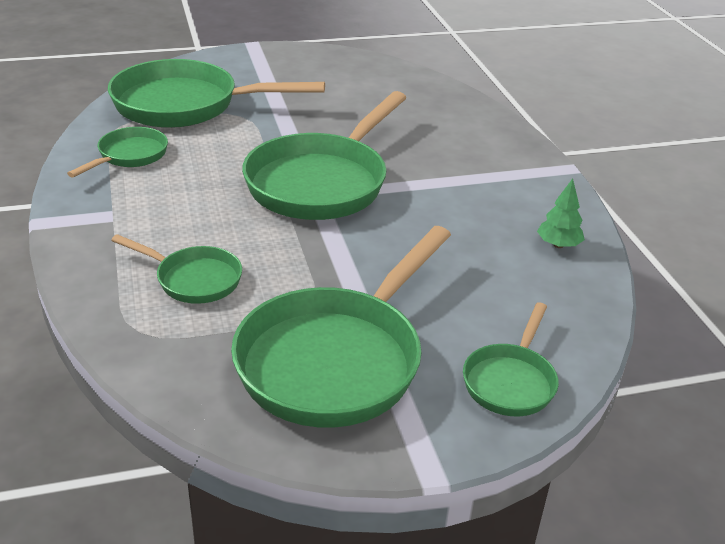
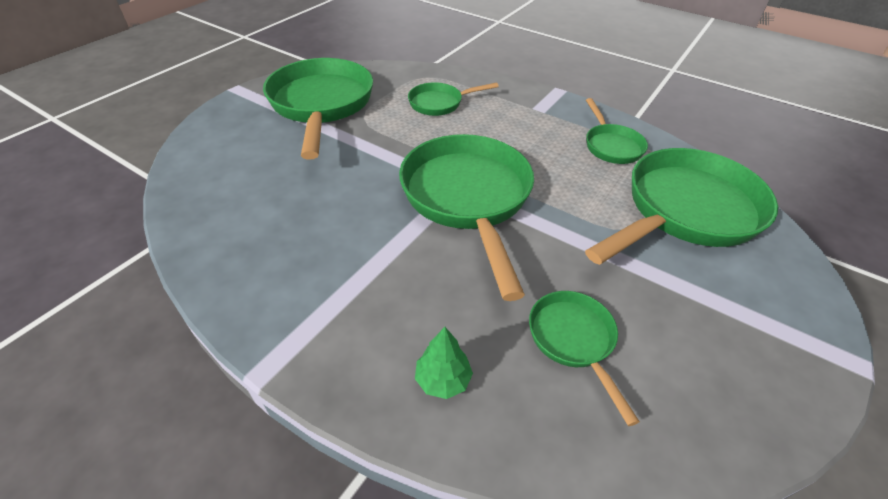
camera: 140 degrees right, 10 degrees up
(510, 381) = (218, 135): green pan -> green pan (574, 340)
(558, 245) = (228, 245): green tree -> green tree (443, 380)

